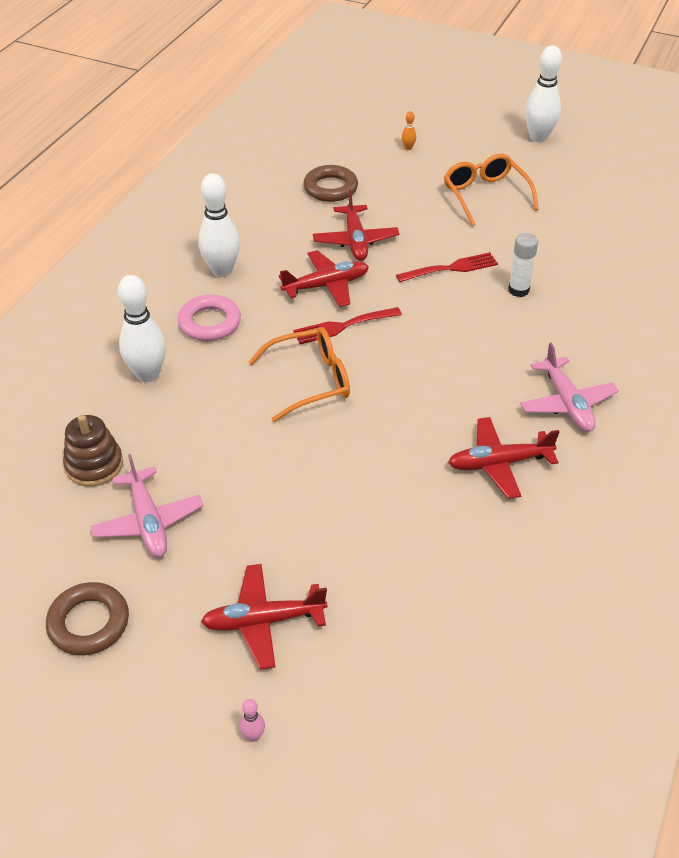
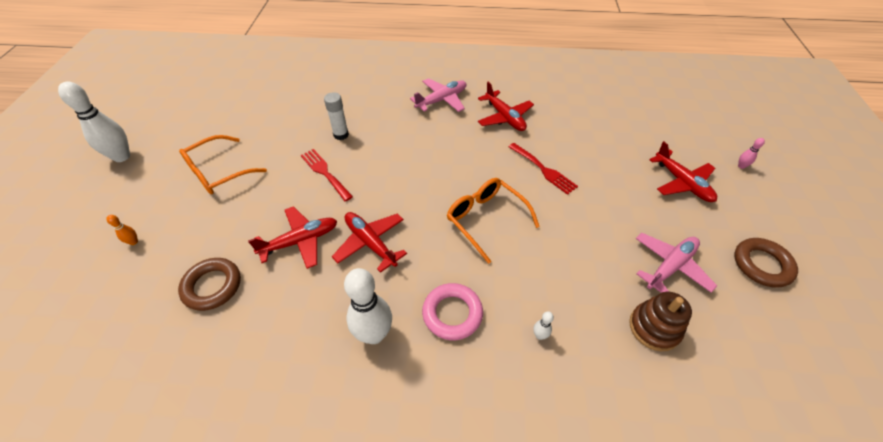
camera: 110 degrees left, 5 degrees up
(148, 374) = (539, 335): white bowling pin -> white bowling pin, size x0.42
(343, 326) = (417, 218): red fork -> red fork (544, 170)

